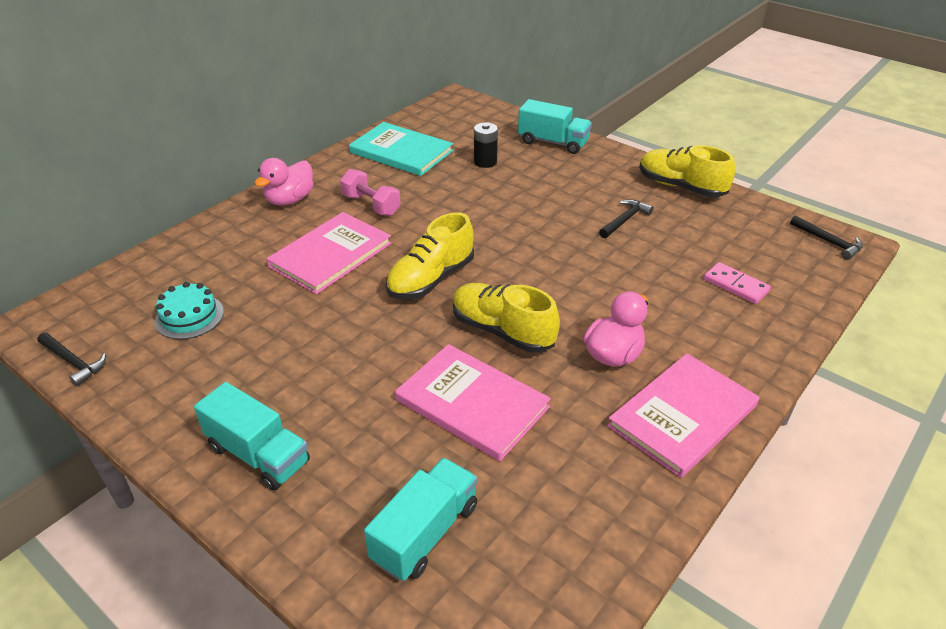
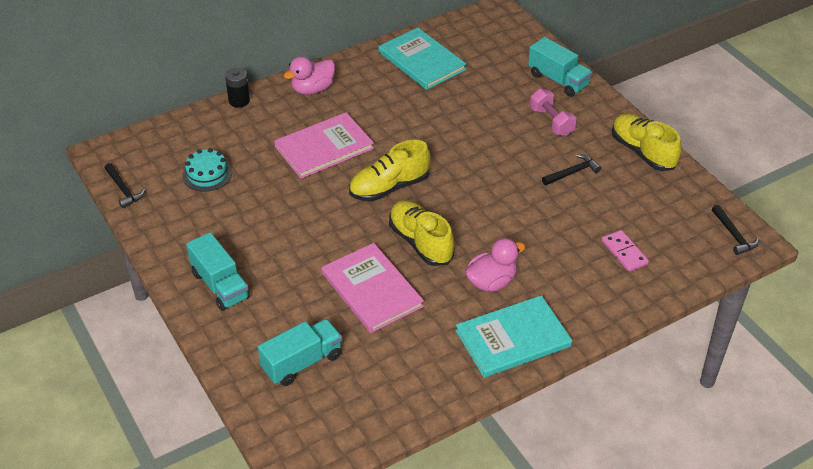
camera: 20 degrees right, 5 degrees up
(371, 205) = (373, 109): pink dumbbell -> pink dumbbell (551, 122)
(485, 162) = (487, 87): black battery -> black battery (239, 101)
(682, 416) = (513, 338): pink book -> turquoise book

